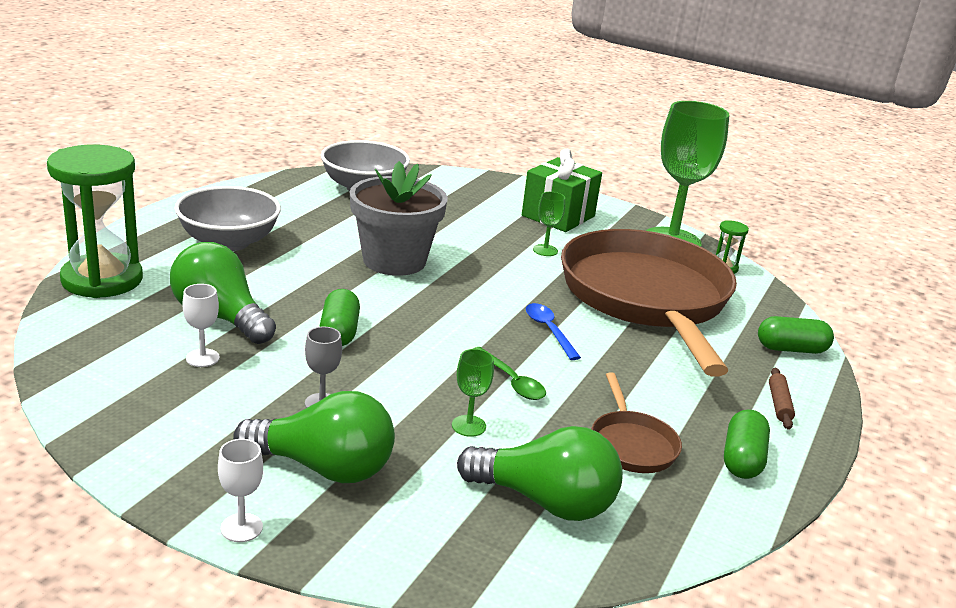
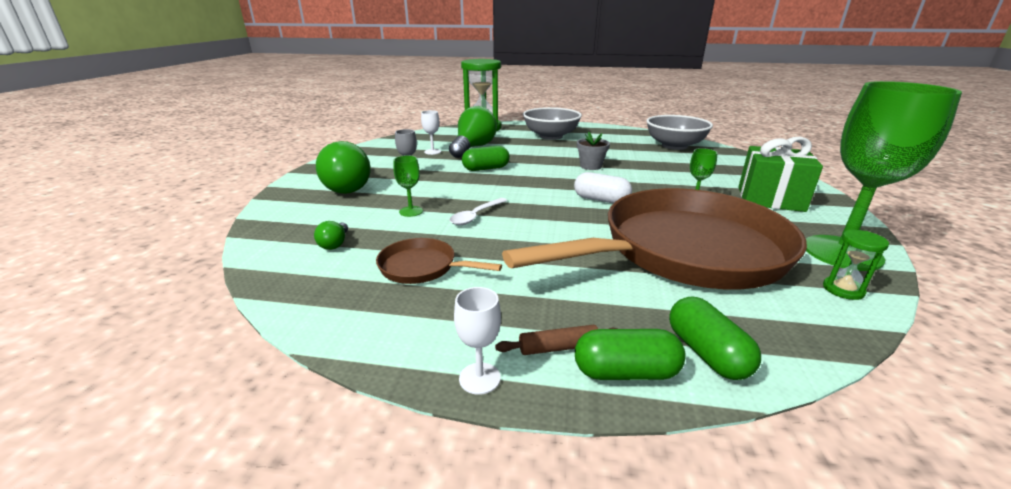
camera: 75 degrees right, 0 degrees up
(241, 528) = (297, 181): white goblet -> white goblet (479, 378)
(394, 261) = (590, 166): grey flower pot -> grey flower pot, size x0.49
(509, 293) = (601, 200): none -> white capsule
(512, 381) = (475, 216): green spoon -> white spoon
(545, 502) = (335, 244): green light bulb -> green light bulb, size x0.44
(548, 330) = (563, 219): blue spoon -> none
(631, 444) = (422, 267): brown pan -> brown pan turned 45 degrees clockwise
(742, 459) = (430, 326): green capsule -> green capsule (626, 372)

